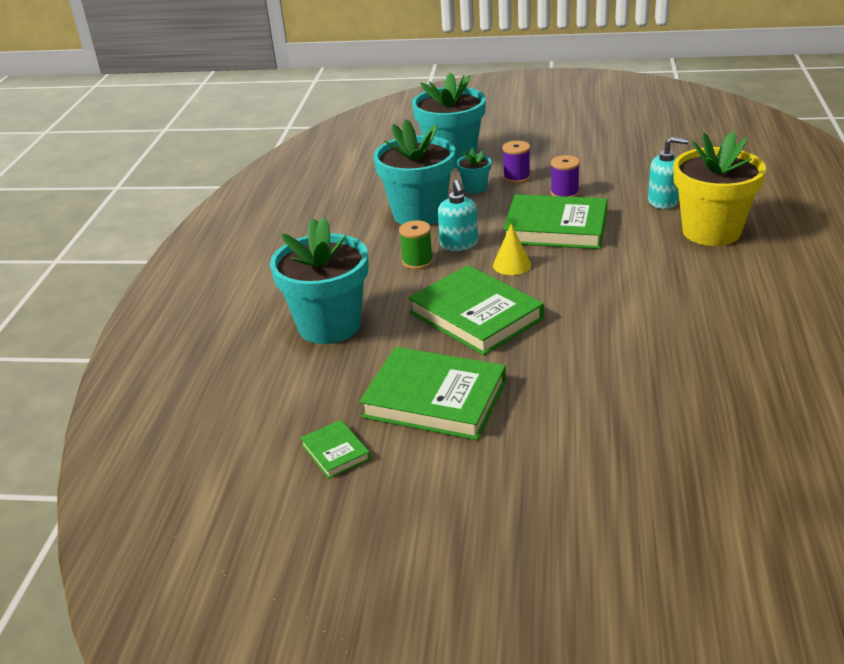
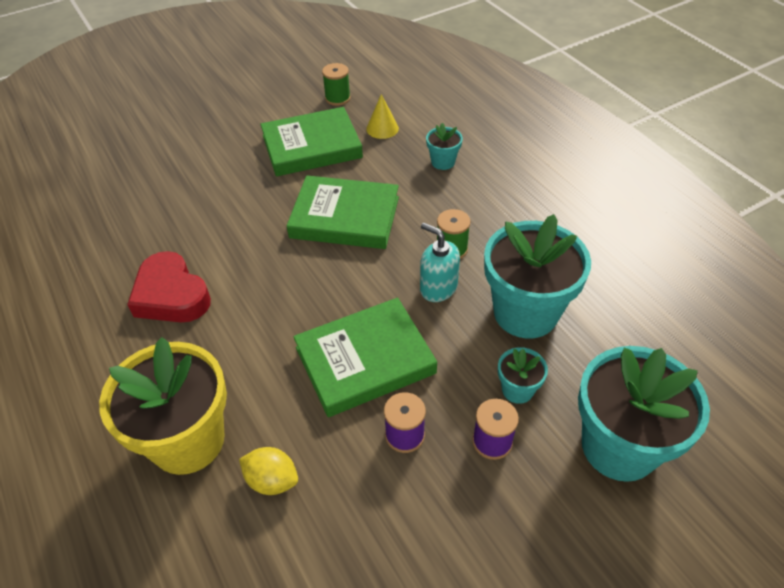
camera: 140 degrees right, 15 degrees up
(329, 326) = (443, 162): turquoise flower pot -> turquoise flower pot, size x0.45
(335, 452) = (337, 98): green book -> green spool
(512, 265) = (364, 285): yellow cone -> yellow cone (382, 128)
(663, 201) = (272, 480): turquoise soap dispenser -> yellow lemon
(685, 315) = (171, 295): none -> red heart

